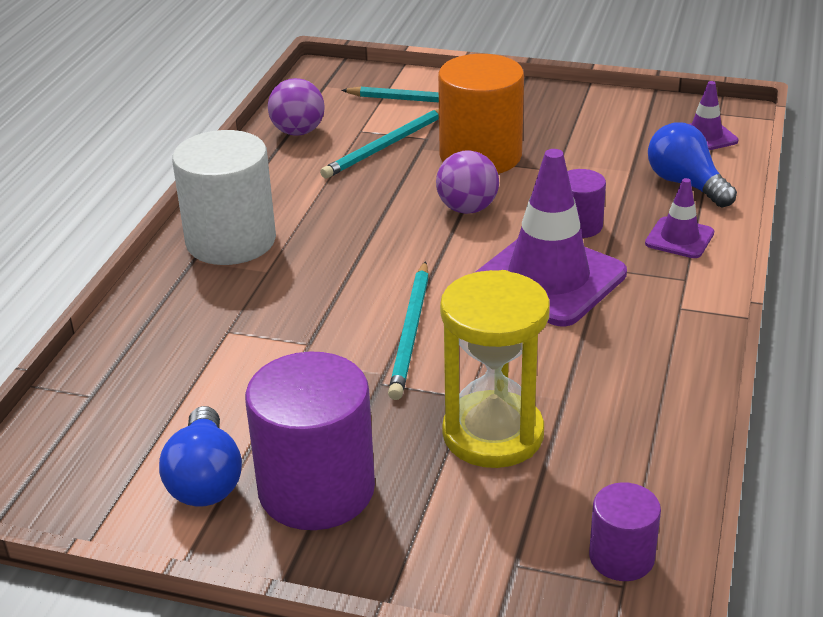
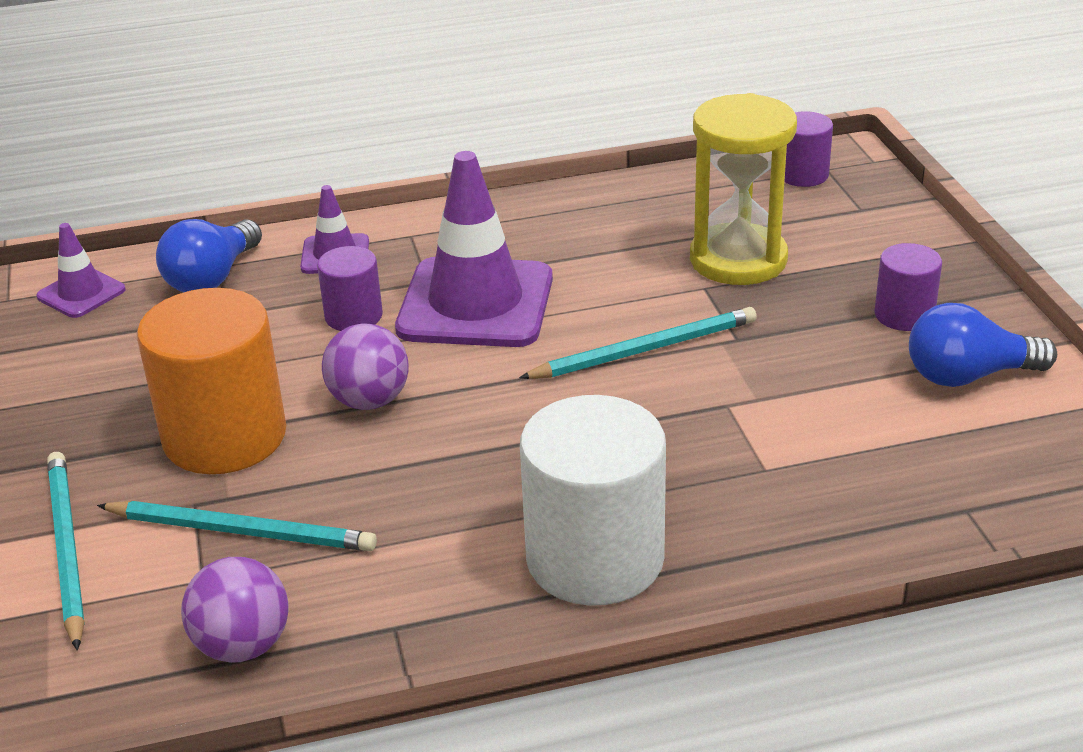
camera: 120 degrees left, 0 degrees up
(205, 479) = (968, 376): blue light bulb -> blue light bulb turned 150 degrees counterclockwise
(316, 490) = (904, 315): purple cylinder -> purple cylinder, size x0.52

